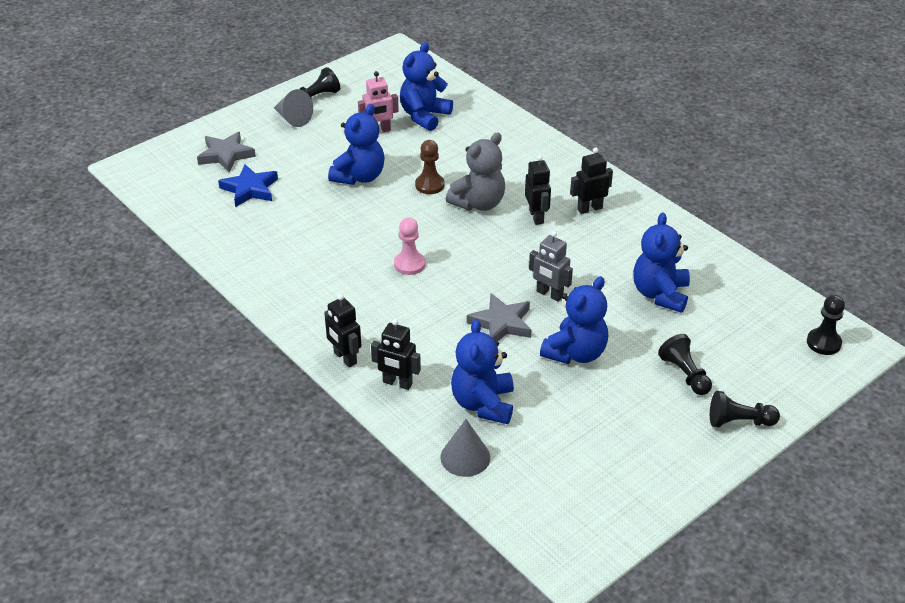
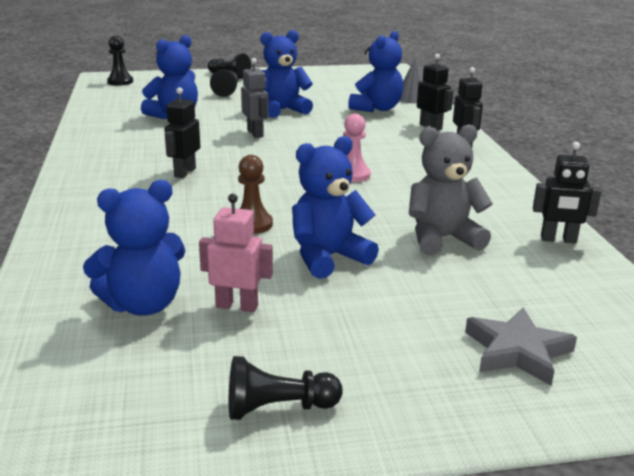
camera: 150 degrees left, 15 degrees down
(250, 189) = (495, 288): blue star -> none
(293, 118) = (358, 378): grey cone -> none
(478, 203) = (223, 196): grey teddy bear -> grey teddy bear (442, 239)
(501, 323) = (315, 131): grey star -> none
(589, 209) = (127, 164): black robot -> black robot (558, 240)

